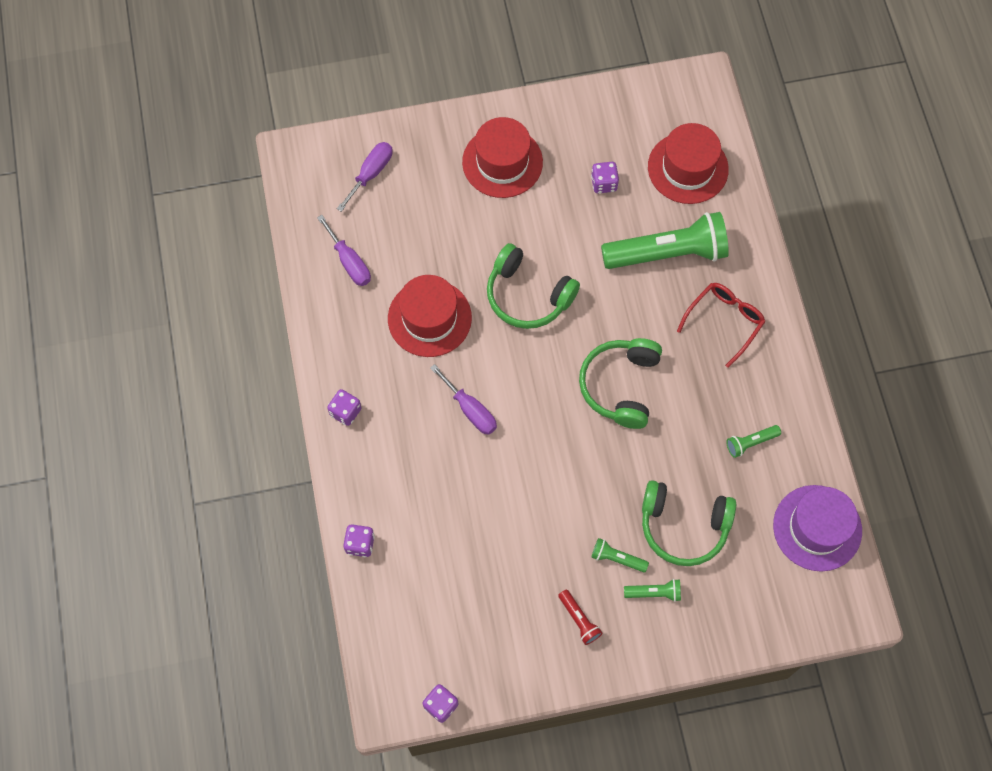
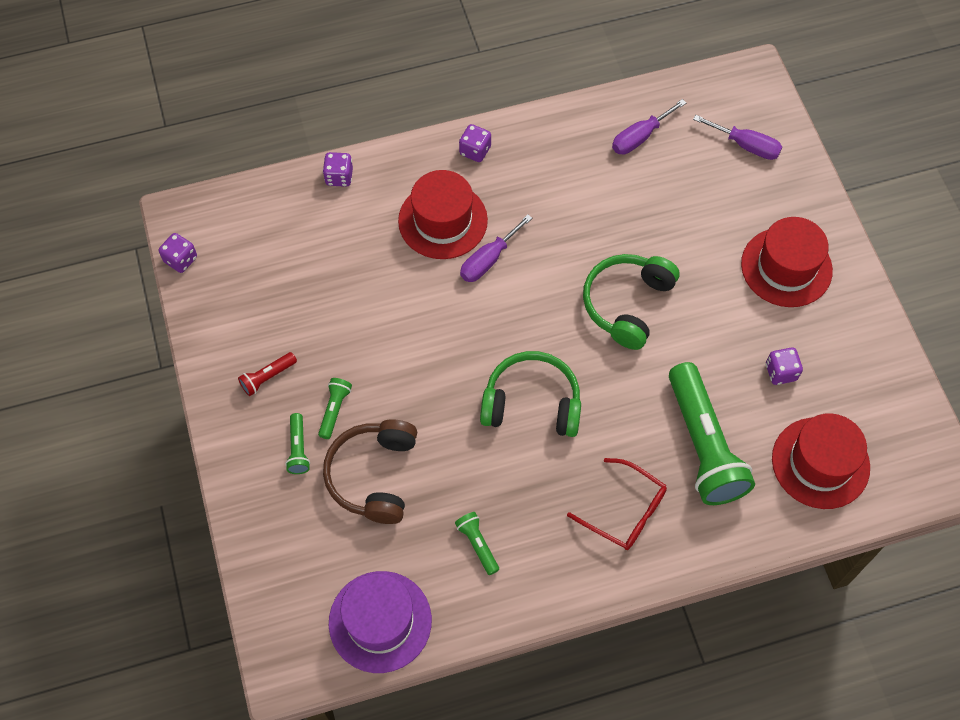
camera: 85 degrees right, 5 degrees down
(429, 318) = (587, 214): red hat -> red hat (443, 220)
(683, 526) = (373, 475): green headphones -> brown headphones

